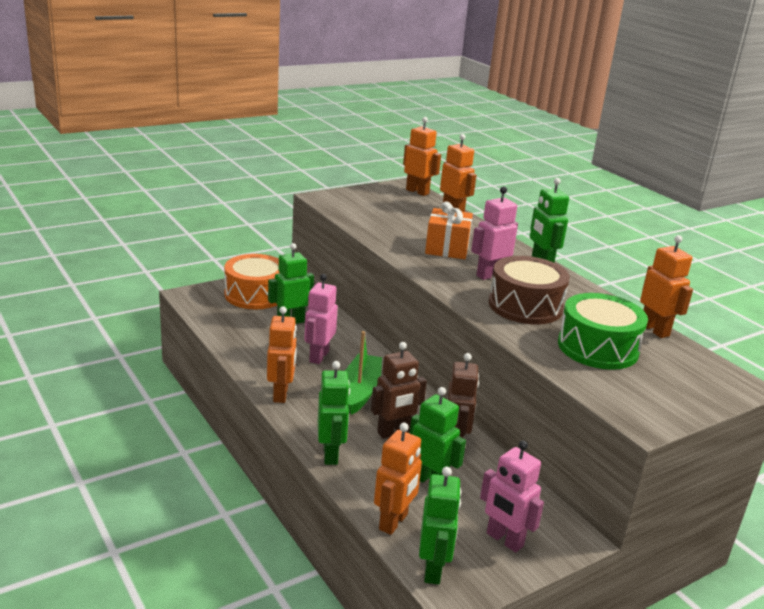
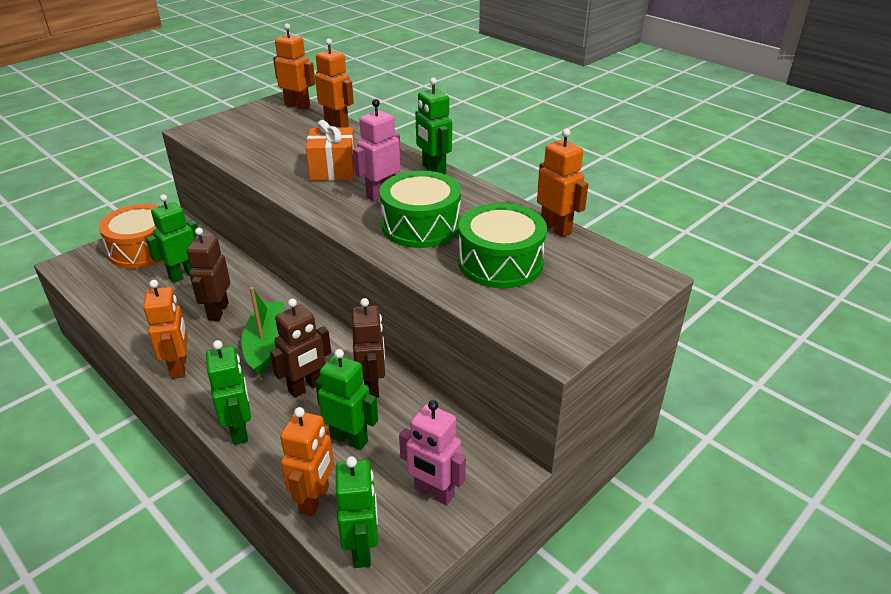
camera: 10 degrees left, 10 degrees up
(318, 356) = (218, 311): pink robot -> brown robot
(525, 306) = (421, 225): brown drum -> green drum

